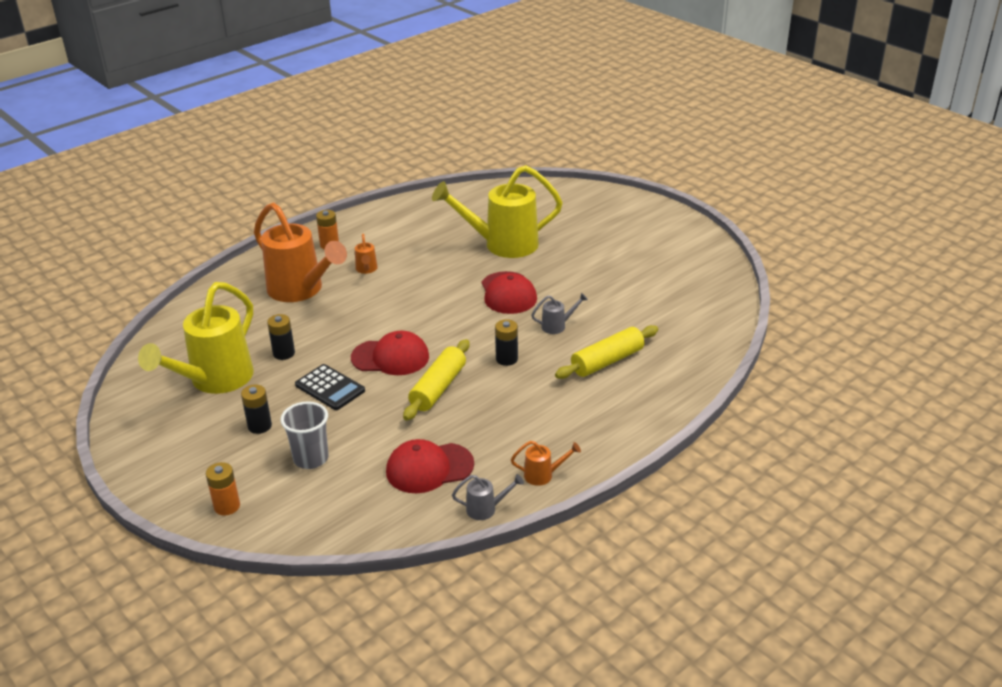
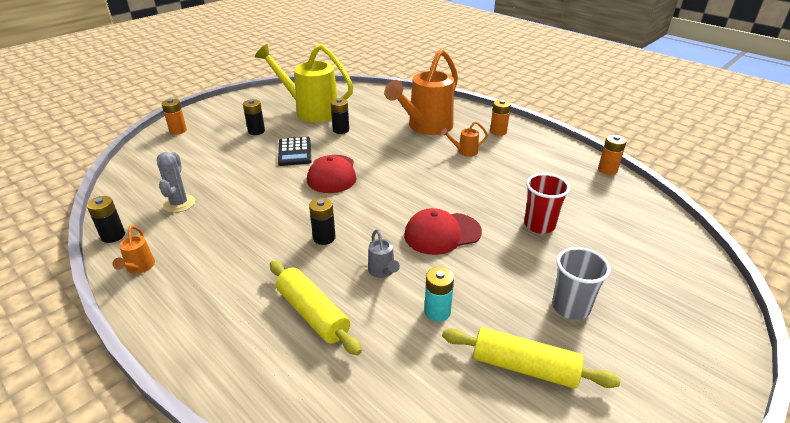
camera: 85 degrees right, 0 degrees up
(311, 458) = (213, 153): grey cup -> grey cup (570, 307)
(330, 388) = (294, 152): black calculator -> black calculator turned 45 degrees counterclockwise
(423, 198) = (607, 170): none -> orange battery
(429, 468) = (179, 204): red cap -> grey cactus
(438, 388) = (285, 200): yellow rolling pin -> yellow rolling pin (524, 367)
(486, 509) = (113, 236): grey watering can -> black battery
(502, 244) = (539, 225): yellow watering can -> red cup
(604, 302) = (437, 312): none -> turquoise battery

